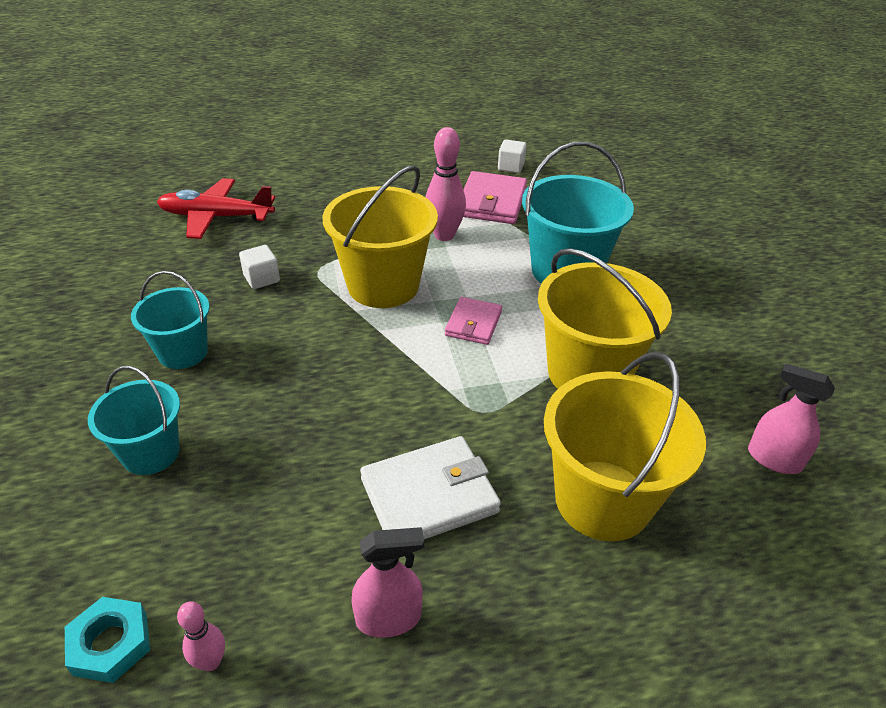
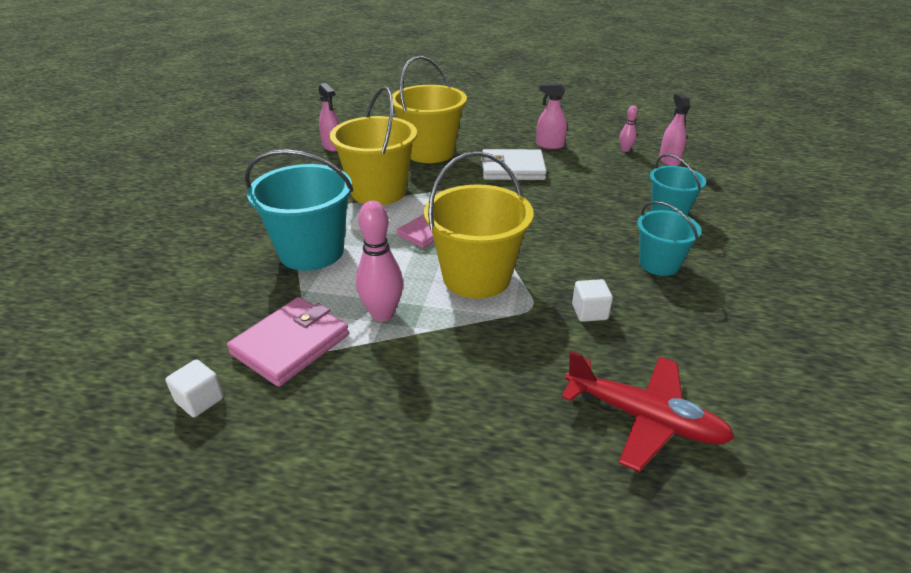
camera: 155 degrees left, 5 degrees down
(111, 644) = (669, 160): turquoise nut -> pink spray bottle

